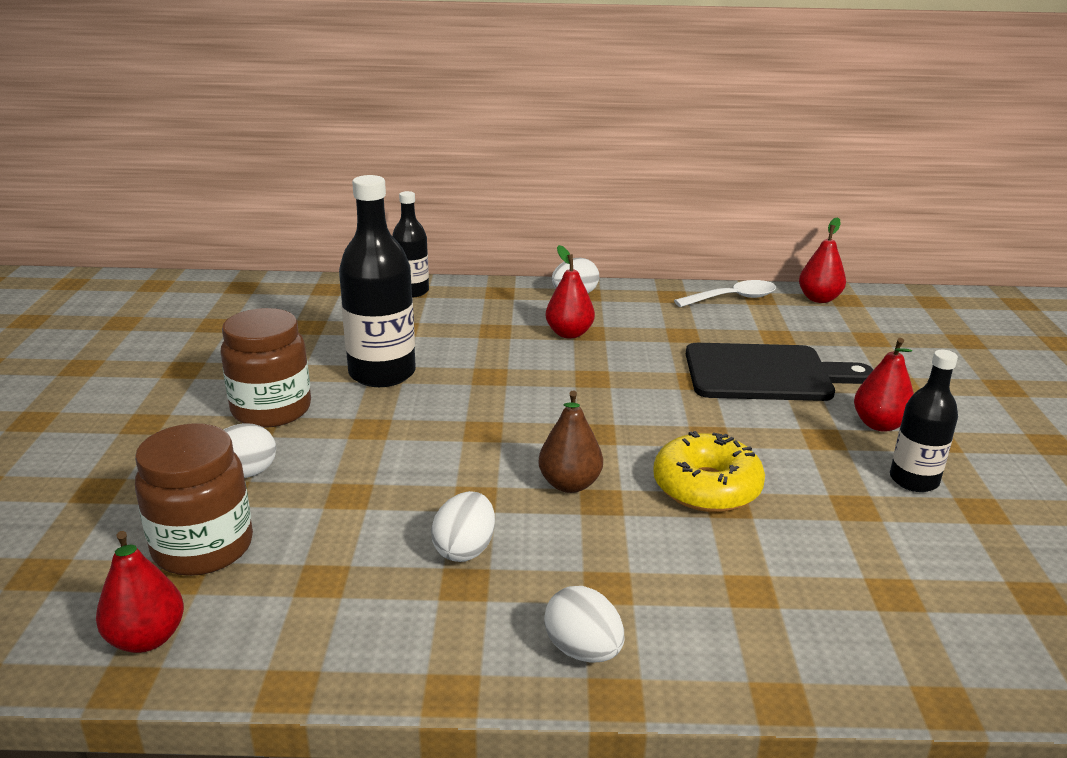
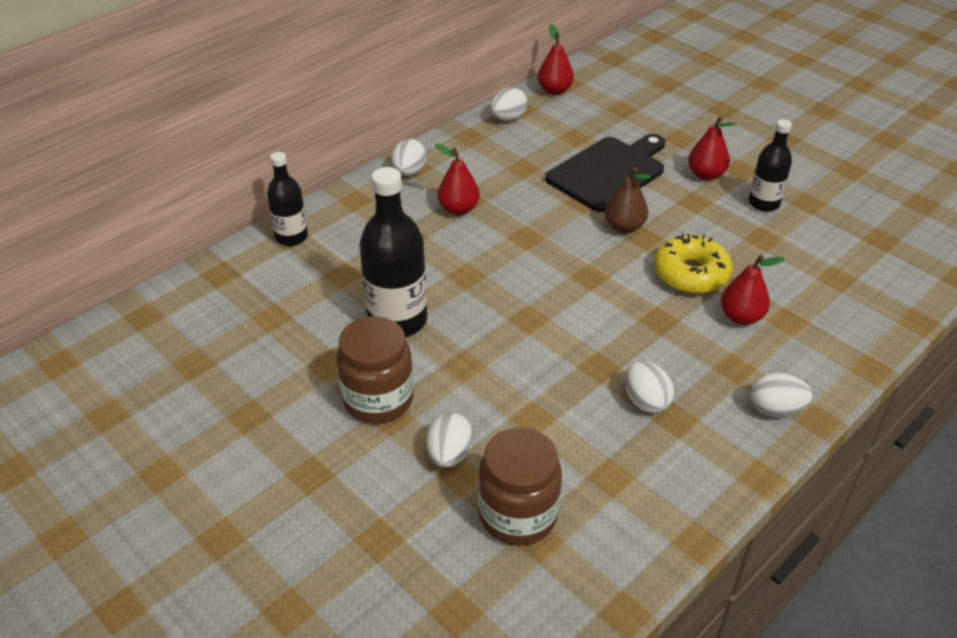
camera: 45 degrees left, 15 degrees up
(147, 638) = (589, 584): red pear -> red pear (741, 317)
(569, 484) = (629, 321): brown pear -> brown pear (624, 227)
(733, 298) = (508, 118): white spoon -> white egg

